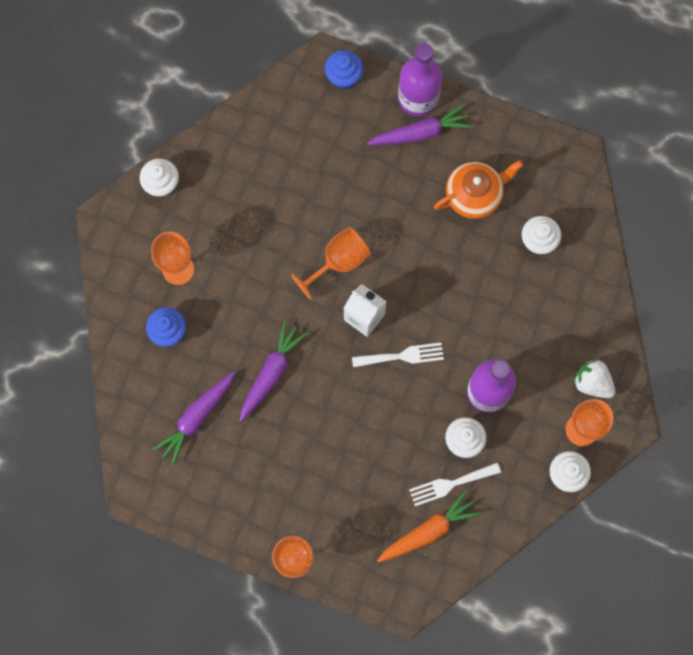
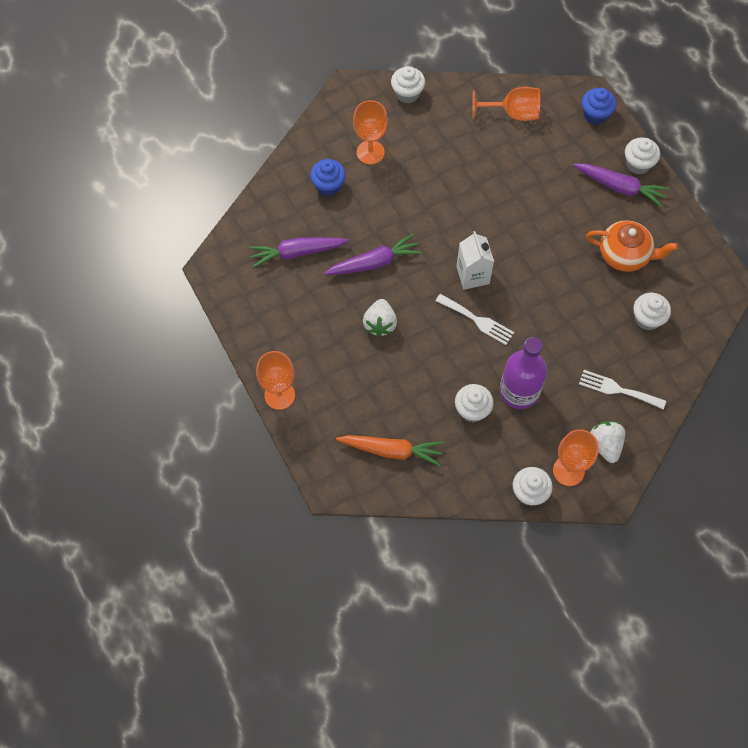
camera: 40 degrees right, 10 degrees down
(324, 426) = (380, 324): none -> white strawberry
(338, 262) = (486, 227): orange goblet -> orange goblet (513, 113)
(418, 98) = (638, 164): purple bottle -> white cupcake
(450, 484) = (436, 432): white fork -> white fork (617, 389)

